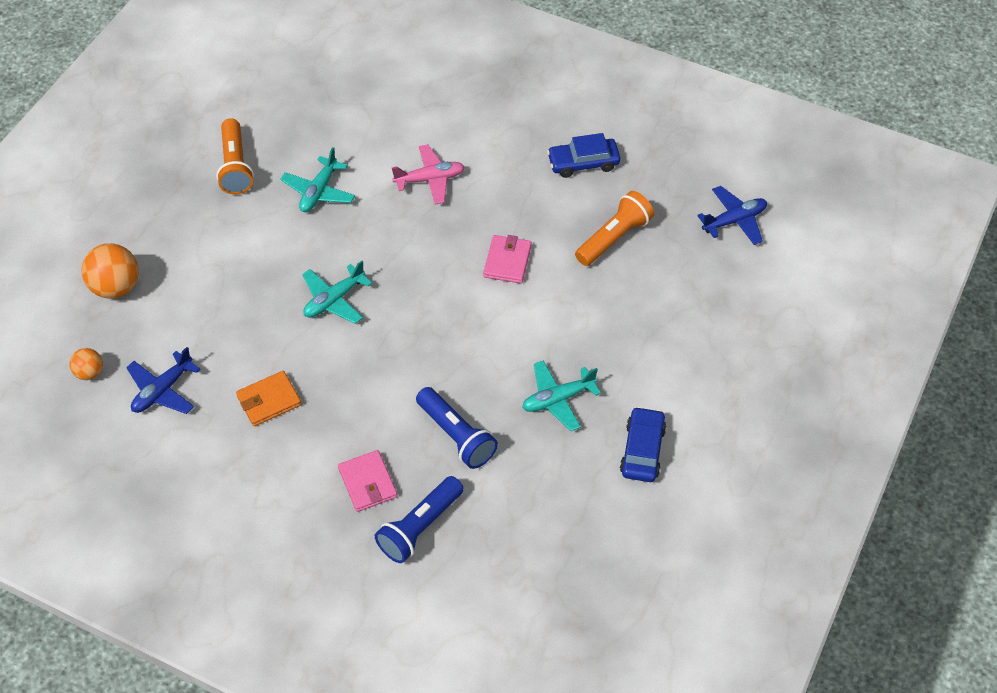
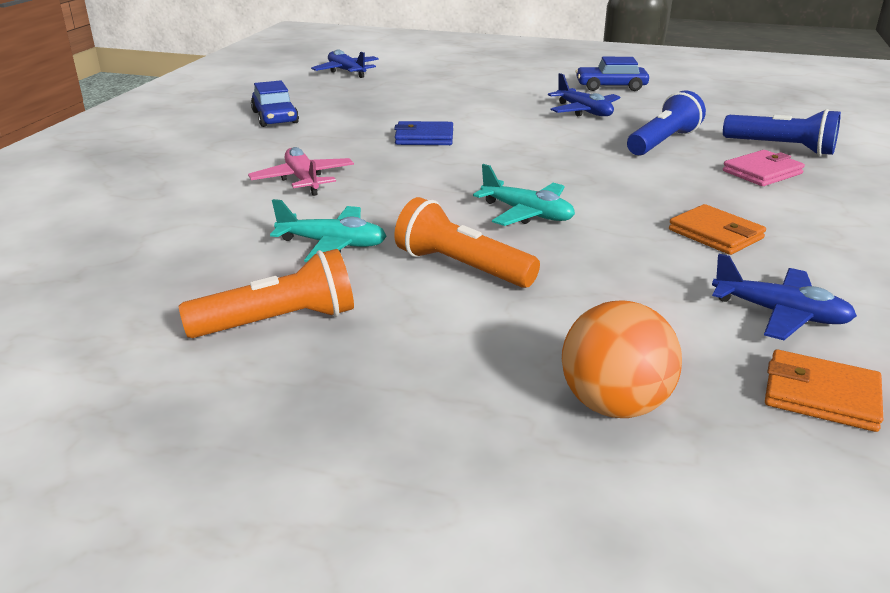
camera: 100 degrees left, 25 degrees down
(89, 373) = (821, 395): orange ball -> orange wallet
(507, 261) = (424, 137): pink wallet -> blue wallet
(558, 399) = (584, 111): turquoise plane -> blue plane
(614, 238) = (378, 103): orange flashlight -> orange flashlight (462, 267)

